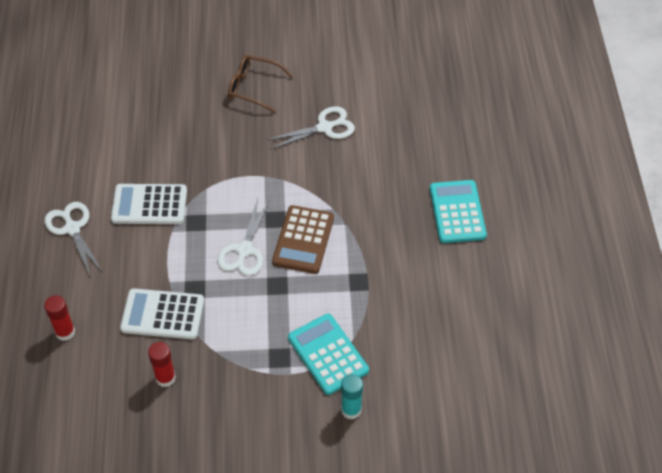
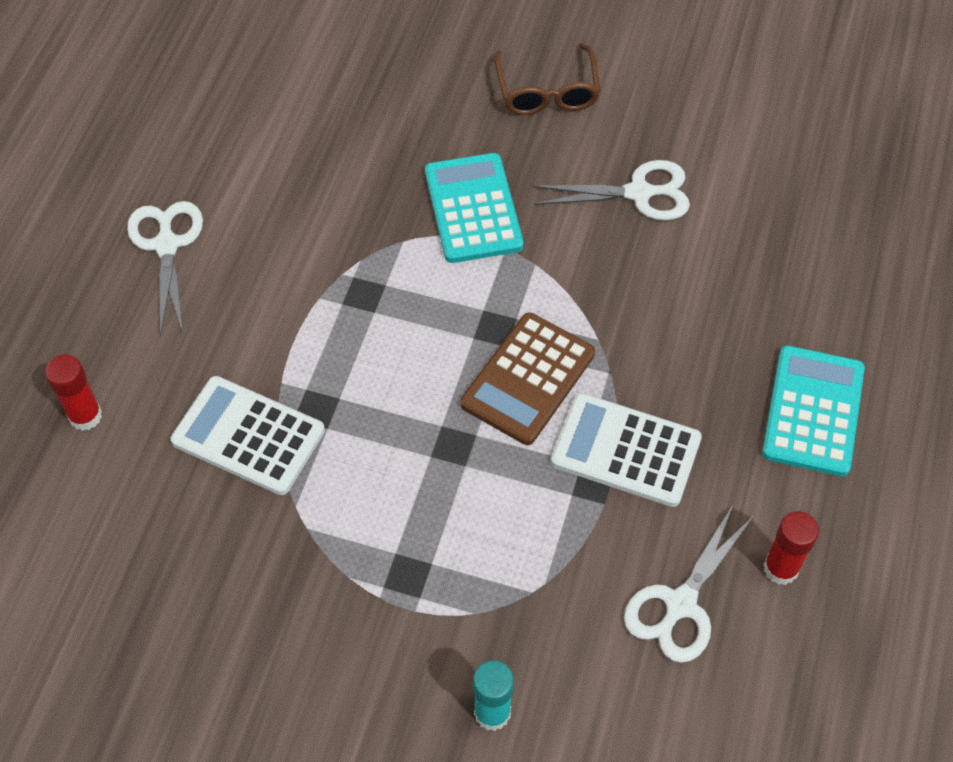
camera: 20 degrees right, 5 degrees up
(149, 205) = (302, 242): white calculator -> white calculator (626, 450)
(165, 378) = (209, 548): red glue stick -> red glue stick (781, 568)
(244, 250) = (423, 366): white scissors -> white scissors (680, 604)
(254, 87) = (547, 91): brown glasses -> brown glasses turned 135 degrees counterclockwise
(328, 354) = (491, 597): turquoise calculator -> turquoise calculator (473, 209)

